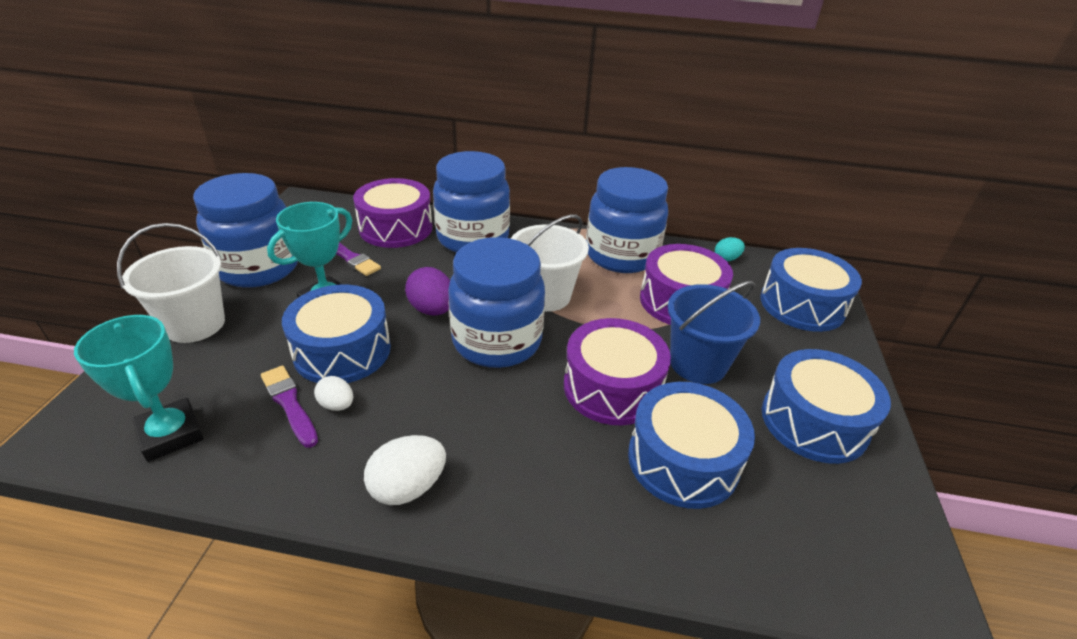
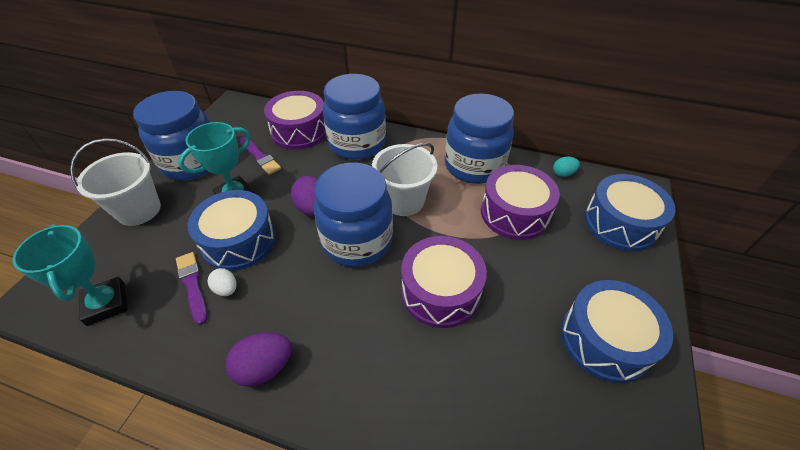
camera: 10 degrees right, 10 degrees up
(408, 487) = (264, 367): white egg -> purple egg
(683, 460) = (484, 366): blue drum -> none
(698, 364) = (516, 275): blue bucket -> none

